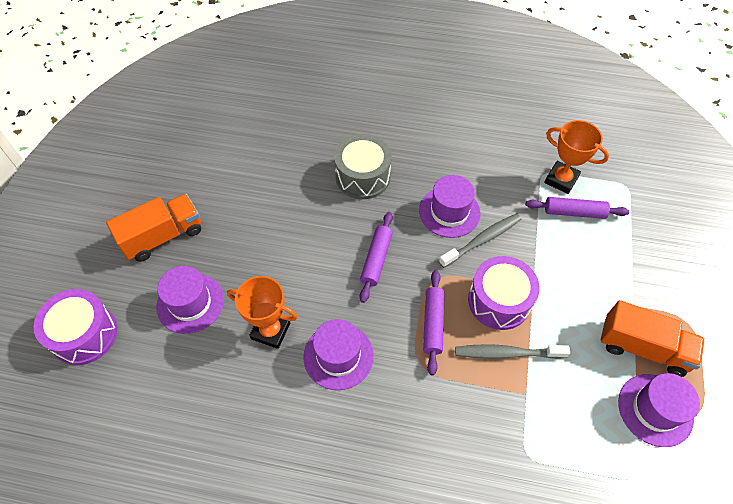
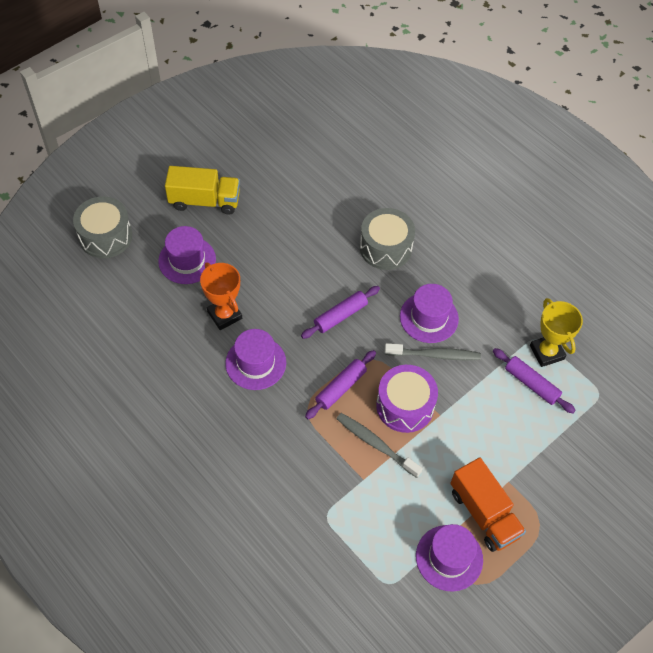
camera: 35 degrees right, 0 degrees up
(84, 334) = (105, 236): purple drum -> grey drum
(163, 236) = (204, 201): orange truck -> yellow truck
(561, 180) = (546, 352): orange trophy -> yellow trophy

